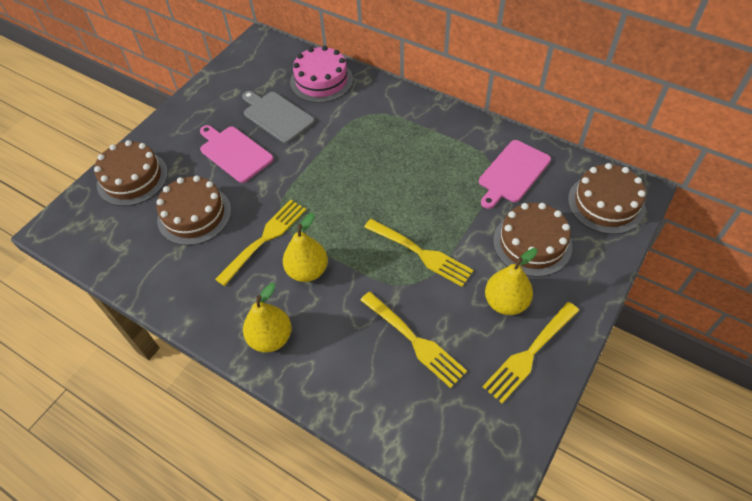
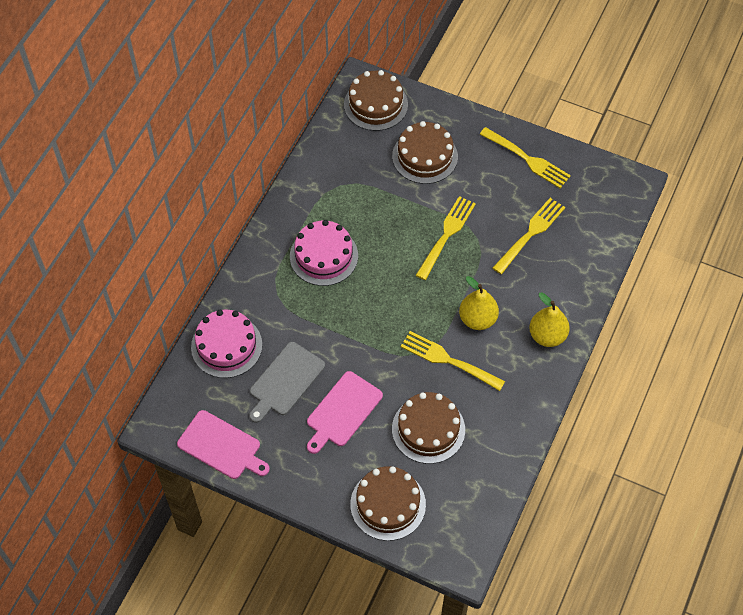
camera: 100 degrees left, 5 degrees up
(406, 148) = (324, 256): none -> pink cake
(506, 302) = (485, 174): yellow pear -> none
(513, 173) = (347, 169): pink cutting board -> pink cutting board (221, 446)

